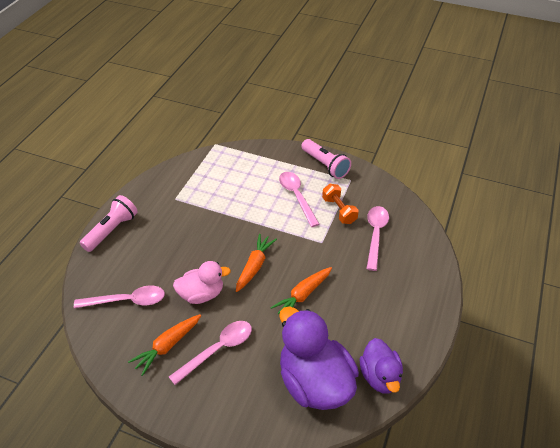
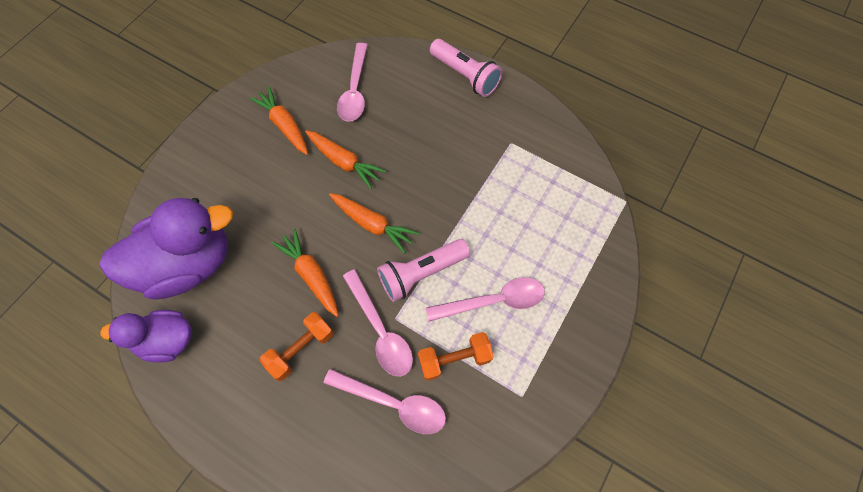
camera: 100 degrees right, 20 degrees up
(201, 294) = (344, 162): pink duck -> orange carrot
(218, 350) = (263, 171): pink spoon -> pink spoon (380, 330)
(325, 165) = (562, 361): pink flashlight -> pink flashlight (421, 273)
(358, 289) = (301, 349): none -> orange dumbbell

